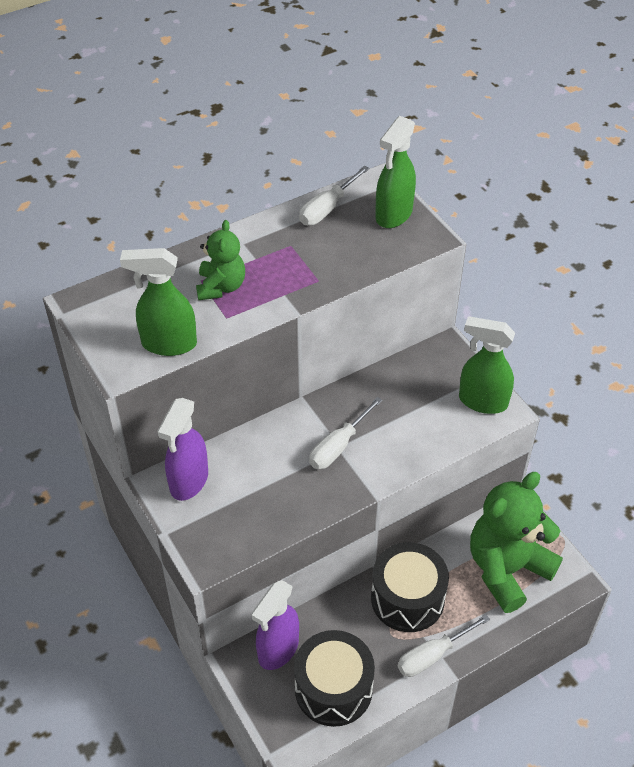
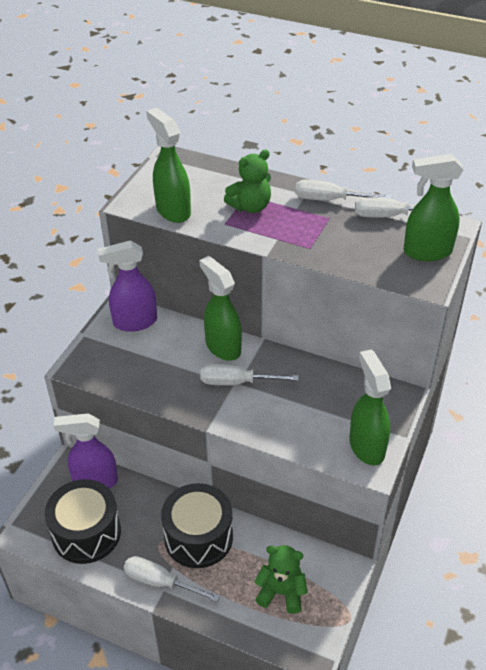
camera: 55 degrees right, 5 degrees down
(266, 231) = (329, 200): none -> white screwdriver
(286, 432) = (223, 347): none -> green spray bottle
(507, 569) = (281, 592): green teddy bear -> green teddy bear, size x0.54

